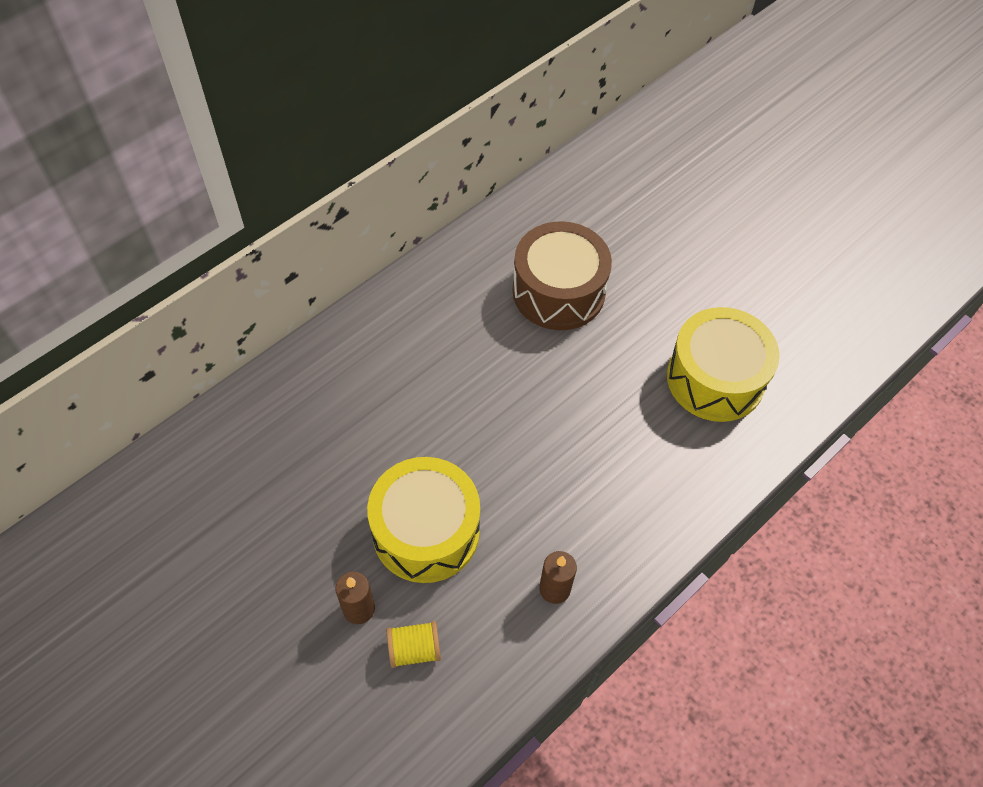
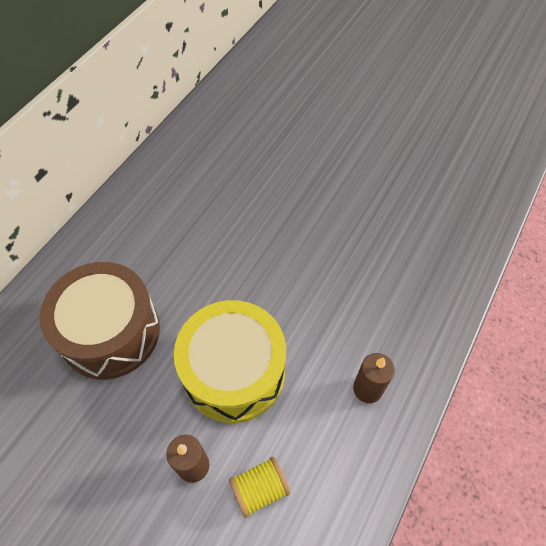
camera: 15 degrees left, 0 degrees up
(558, 291) = (279, 141): brown drum -> brown drum (110, 332)
(715, 378) = (429, 176): yellow drum -> none

